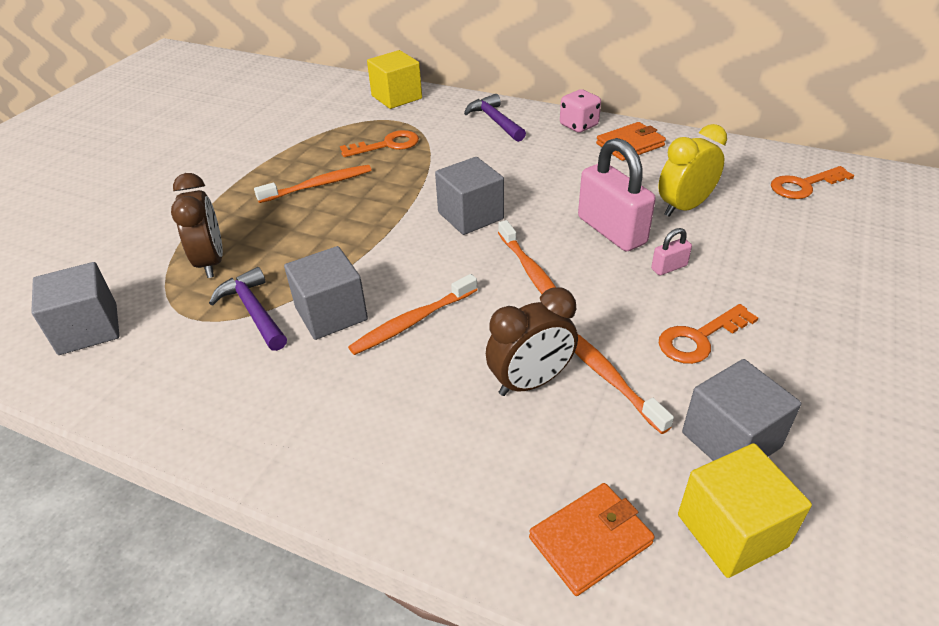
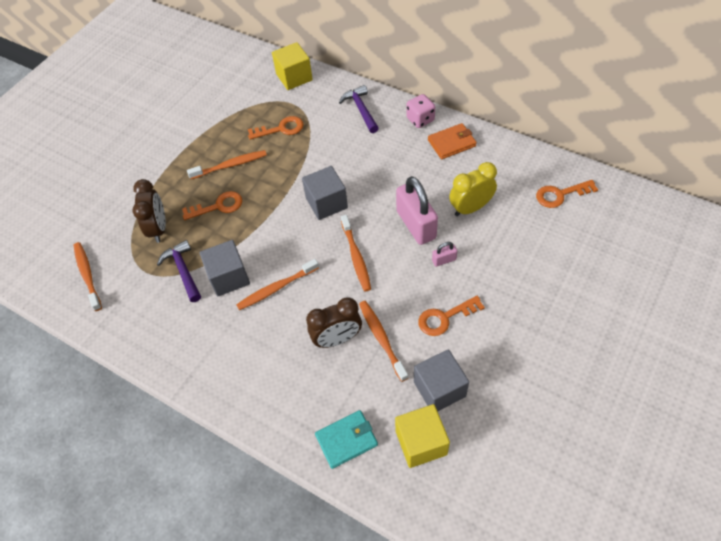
camera: 10 degrees right, 15 degrees up
(88, 329) = (87, 275): grey cube -> orange toothbrush
(305, 230) = (218, 206): none -> orange key
(590, 540) = (346, 440): orange wallet -> turquoise wallet

